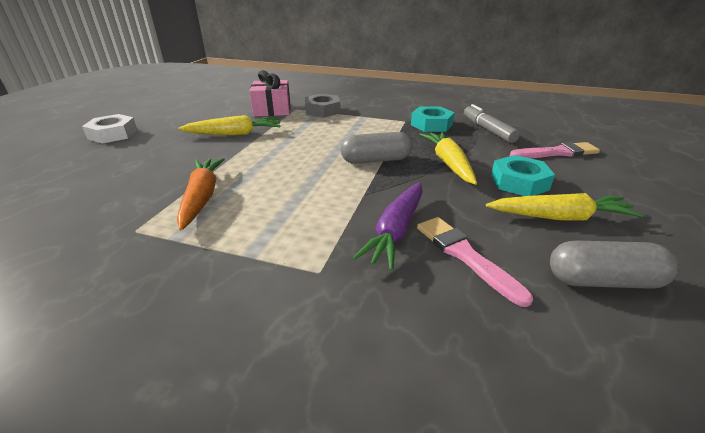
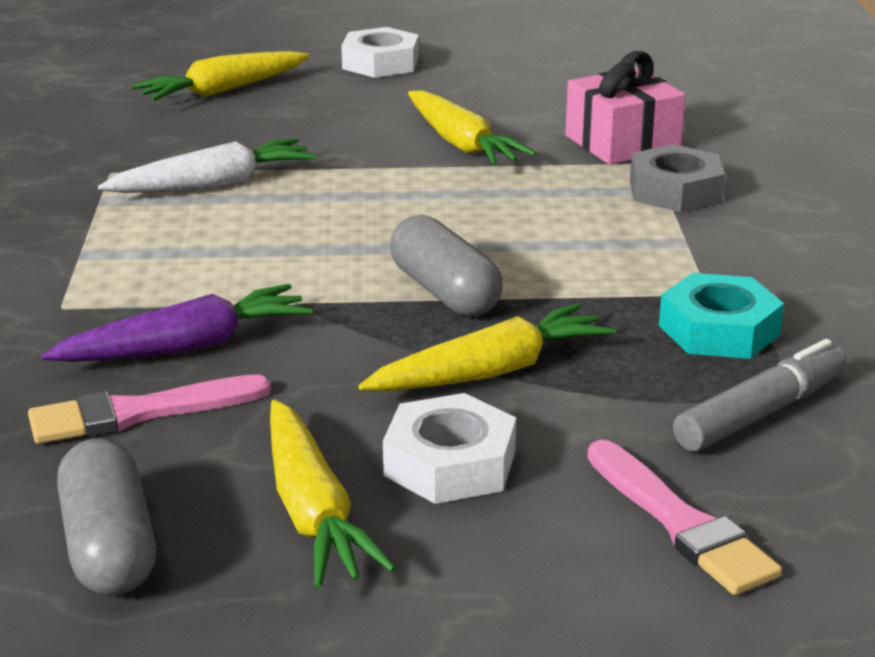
camera: 70 degrees right, 5 degrees down
(70, 177) = (223, 91): none -> yellow carrot
(202, 197) = (214, 185): orange carrot -> white carrot
(396, 231) = (186, 347): purple carrot -> purple carrot turned 150 degrees clockwise
(465, 255) = (139, 413): pink brush -> pink brush turned 150 degrees counterclockwise
(519, 182) = (450, 463): turquoise nut -> white nut

